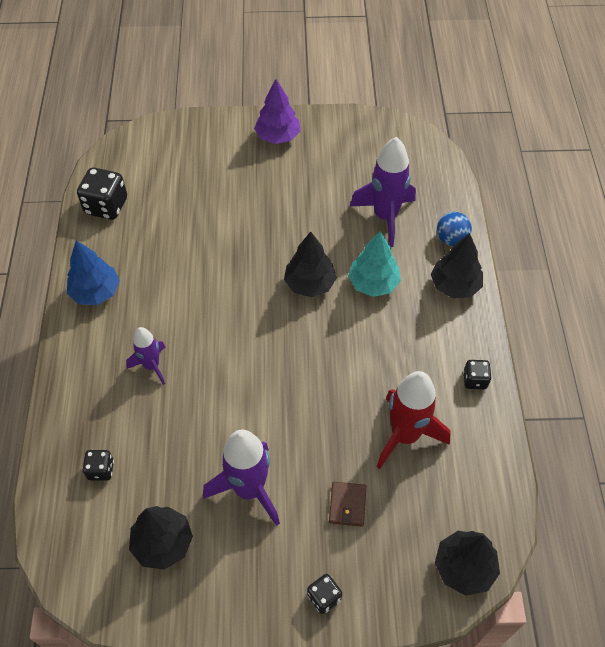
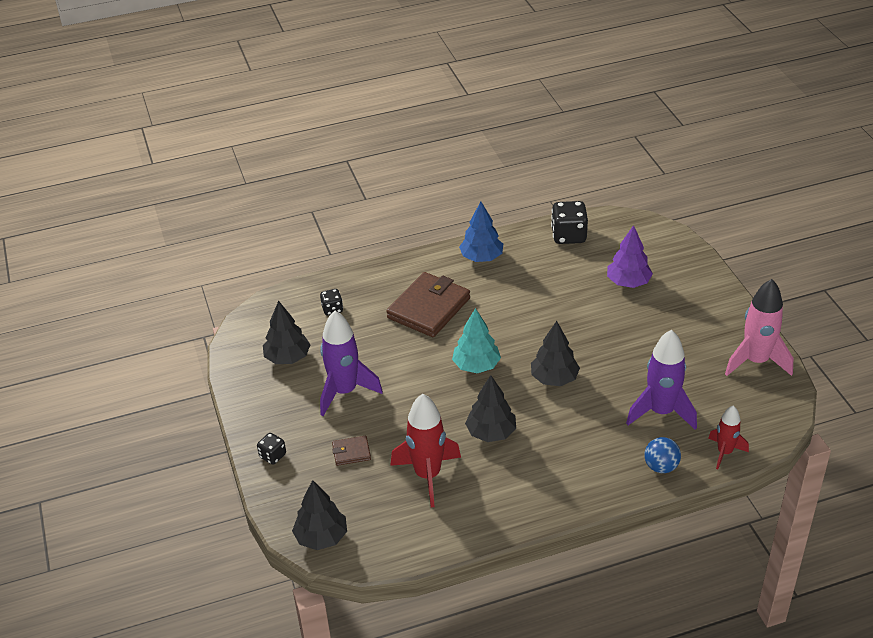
camera: 75 degrees right, 15 degrees down
(152, 366) = (429, 308): purple rocket -> brown wallet
(278, 136) = (715, 314): purple tree -> purple tree (628, 282)
(349, 131) = (756, 361): none -> pink rocket
(373, 283) = (577, 420): turquoise tree -> turquoise tree (476, 365)
(448, 190) = (724, 452): none -> red rocket
(455, 285) = (605, 480): black tree -> black tree (491, 433)
(475, 380) = (504, 513): black dice -> none

